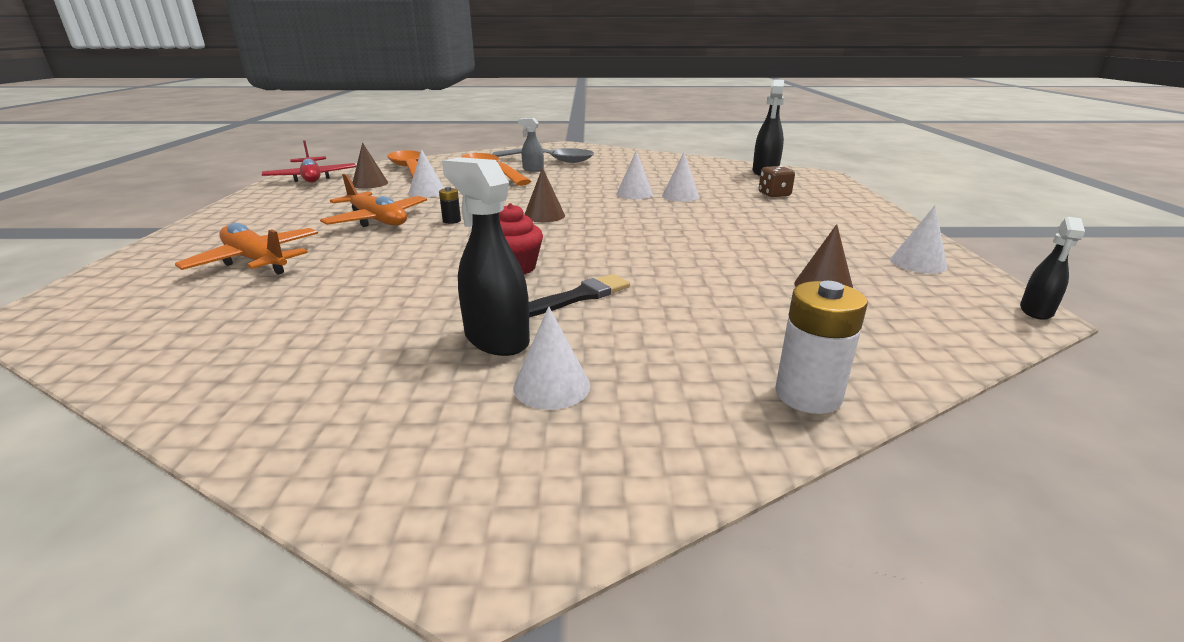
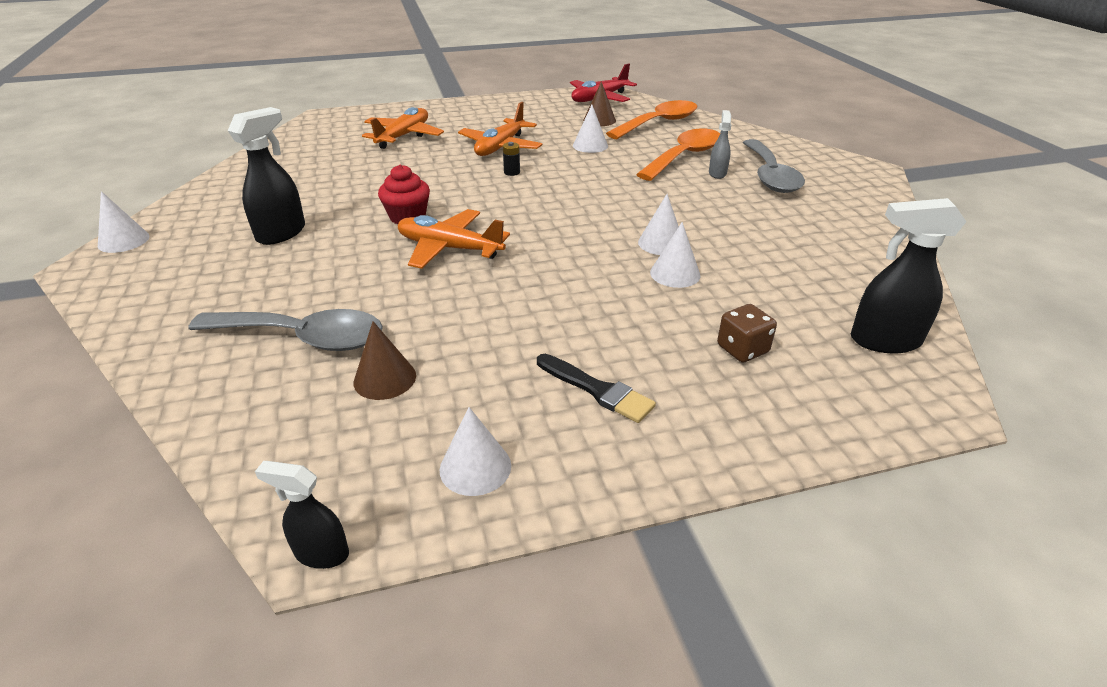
camera: 75 degrees right, 10 degrees up
(544, 215) = (548, 207): brown cone -> none
(551, 386) = (217, 261): white cone -> white cone (123, 241)
(579, 297) = (351, 251): black brush -> black brush (597, 390)
(602, 254) = (449, 248): none -> orange plane
(760, 321) = (304, 338): none -> grey spoon
(808, 395) = (179, 360): white battery -> none

